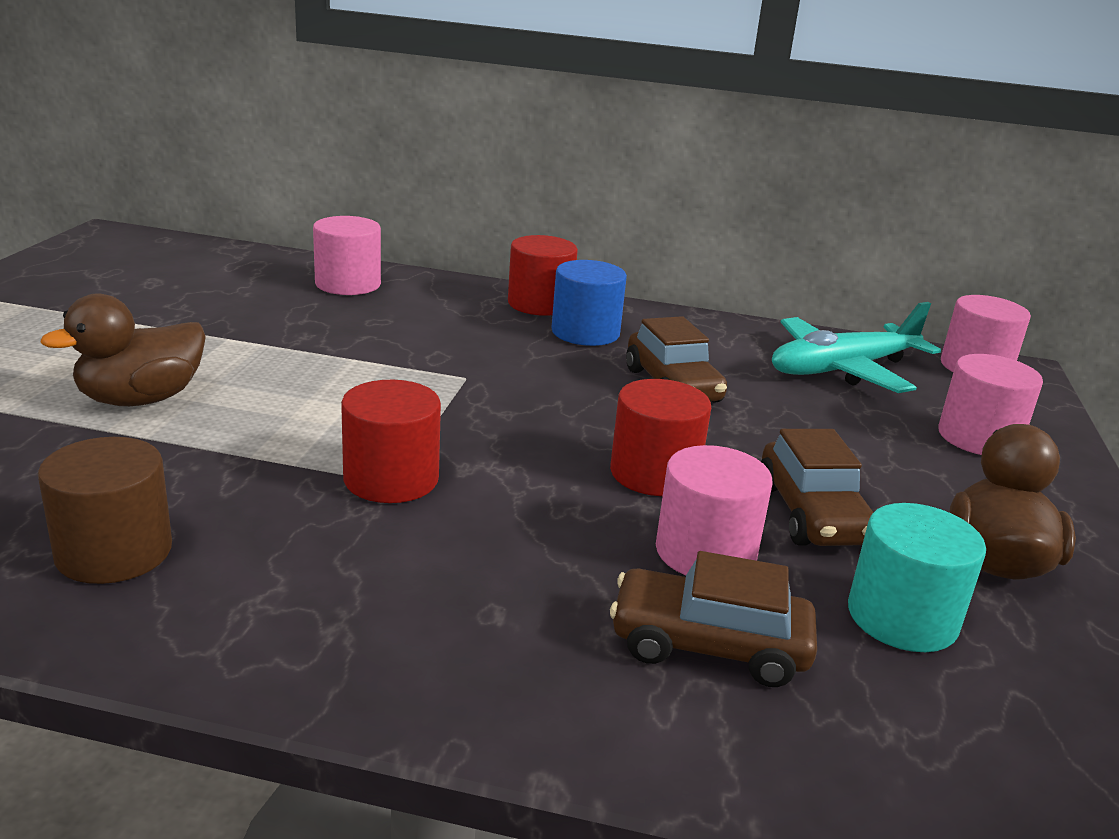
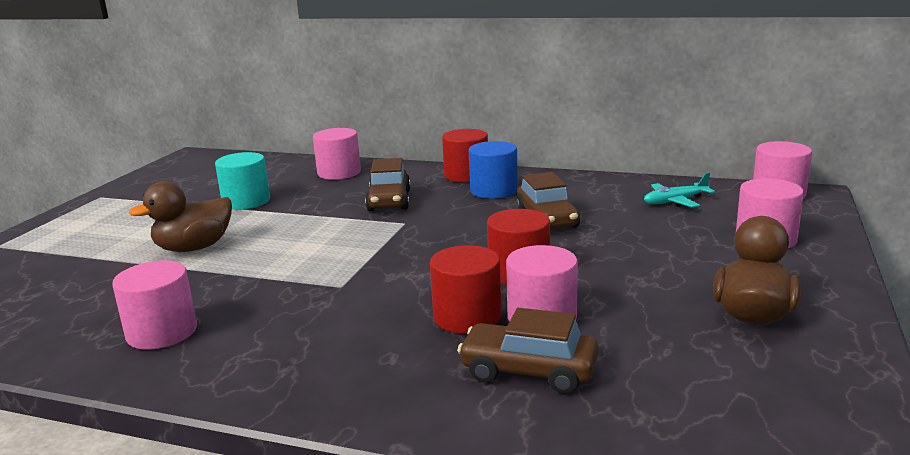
camera: 10 degrees right, 5 degrees down
(114, 552) = (162, 332): brown cylinder -> pink cylinder
(391, 479) = (341, 284): red cylinder -> red cylinder (467, 317)
(812, 515) = (624, 292): brown car -> brown car (389, 201)
(842, 369) = (675, 201): turquoise plane -> turquoise plane, size x0.55
(902, 617) = (671, 351): turquoise cylinder -> turquoise cylinder (246, 201)

